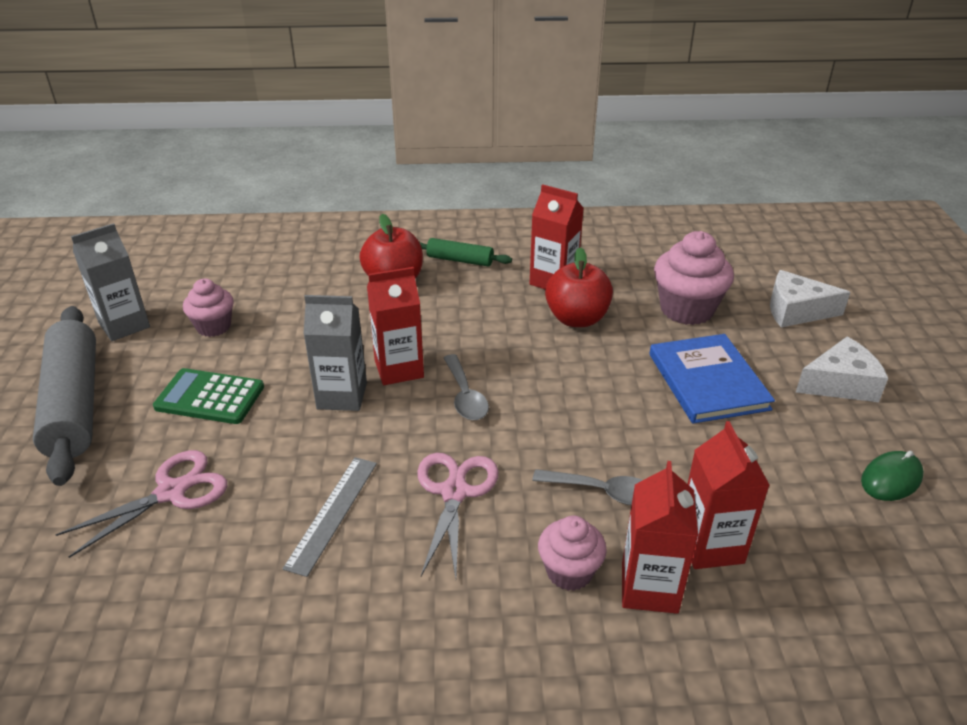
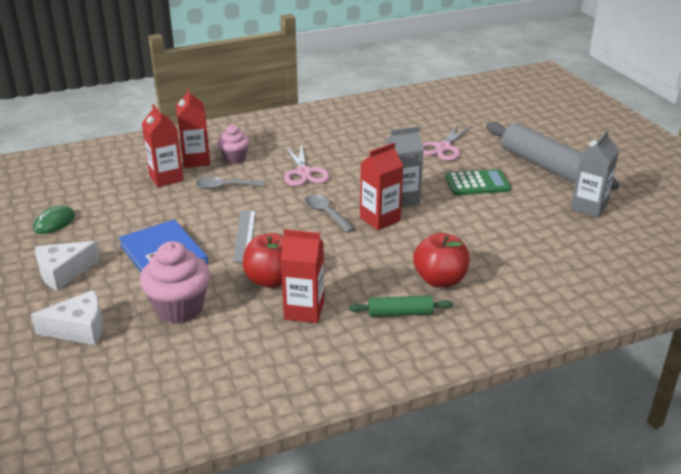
camera: 160 degrees right, 5 degrees down
(214, 327) = (530, 218): pink cupcake -> none
(332, 513) = (359, 155): grey ruler -> grey ruler (244, 235)

